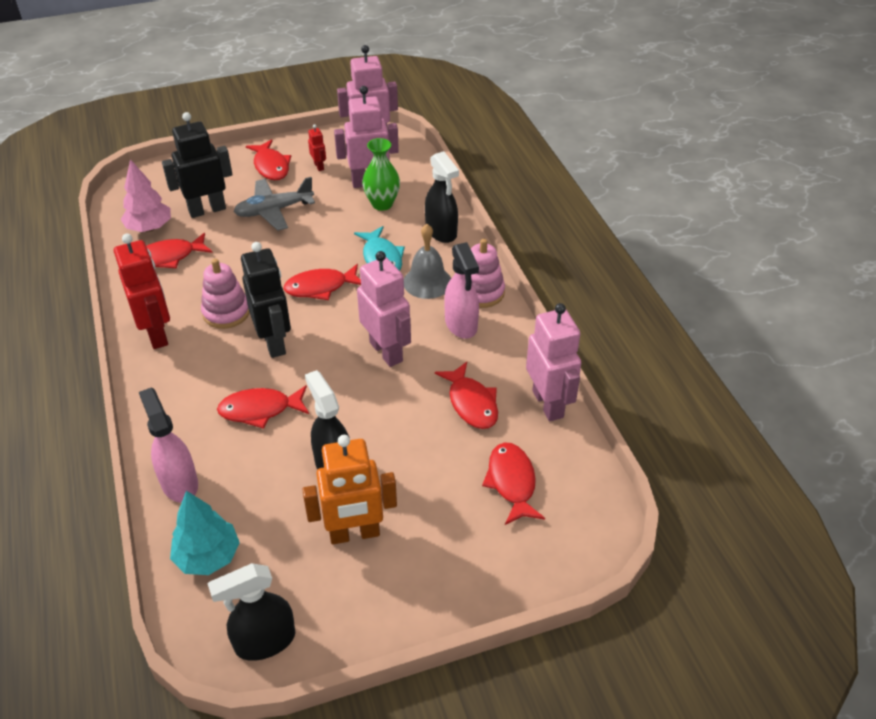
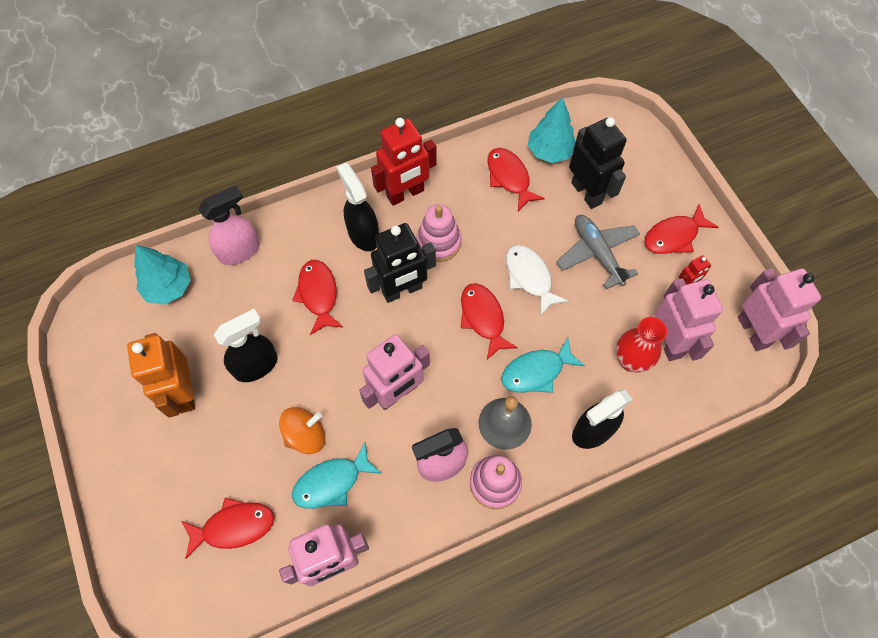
camera: 85 degrees right, 20 degrees up
(149, 228) = (550, 151): pink tree -> turquoise tree
(264, 641) = (92, 342): black spray bottle -> black spray bottle (363, 234)
(286, 254) = (529, 277): none -> white fish
(382, 204) = (630, 360): green vase -> red vase
(421, 422) = (306, 435): none -> orange spinning top
(471, 403) = (332, 482): red fish -> turquoise fish

